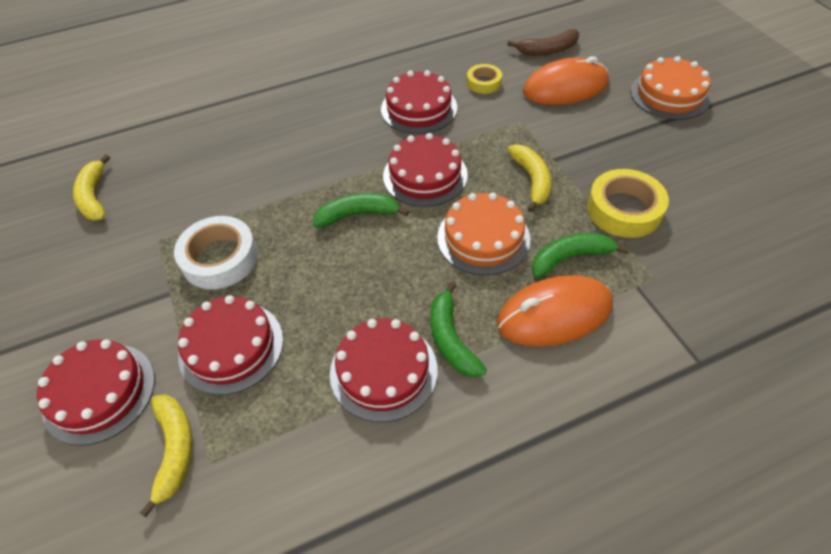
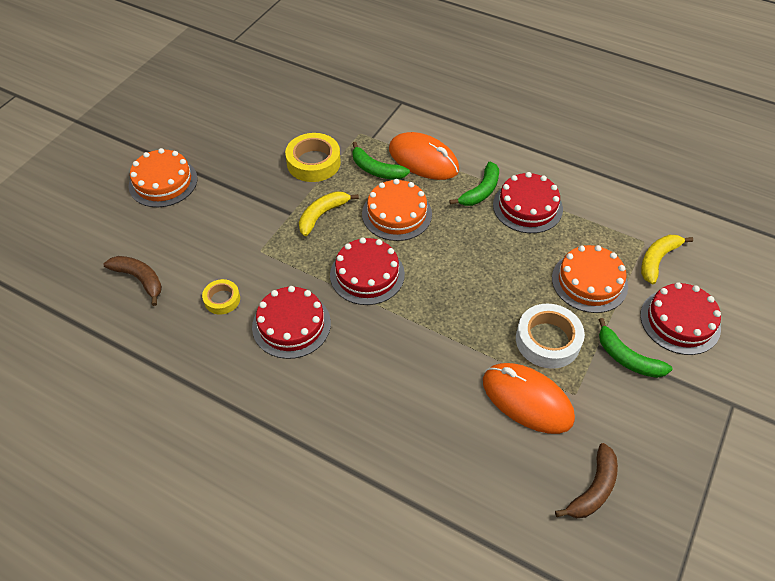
camera: 130 degrees left, 0 degrees up
(94, 196) = (593, 489): yellow banana -> brown banana
(231, 347) = (589, 282): red cake -> orange cake
(357, 214) = (438, 289): green banana -> green banana (627, 358)
(565, 88) = (193, 243): orange mouse -> orange mouse (527, 400)

